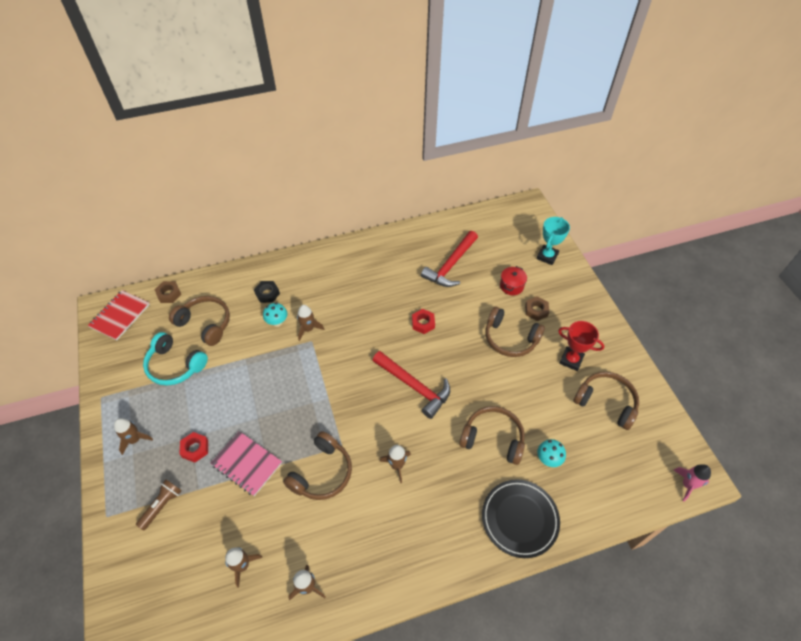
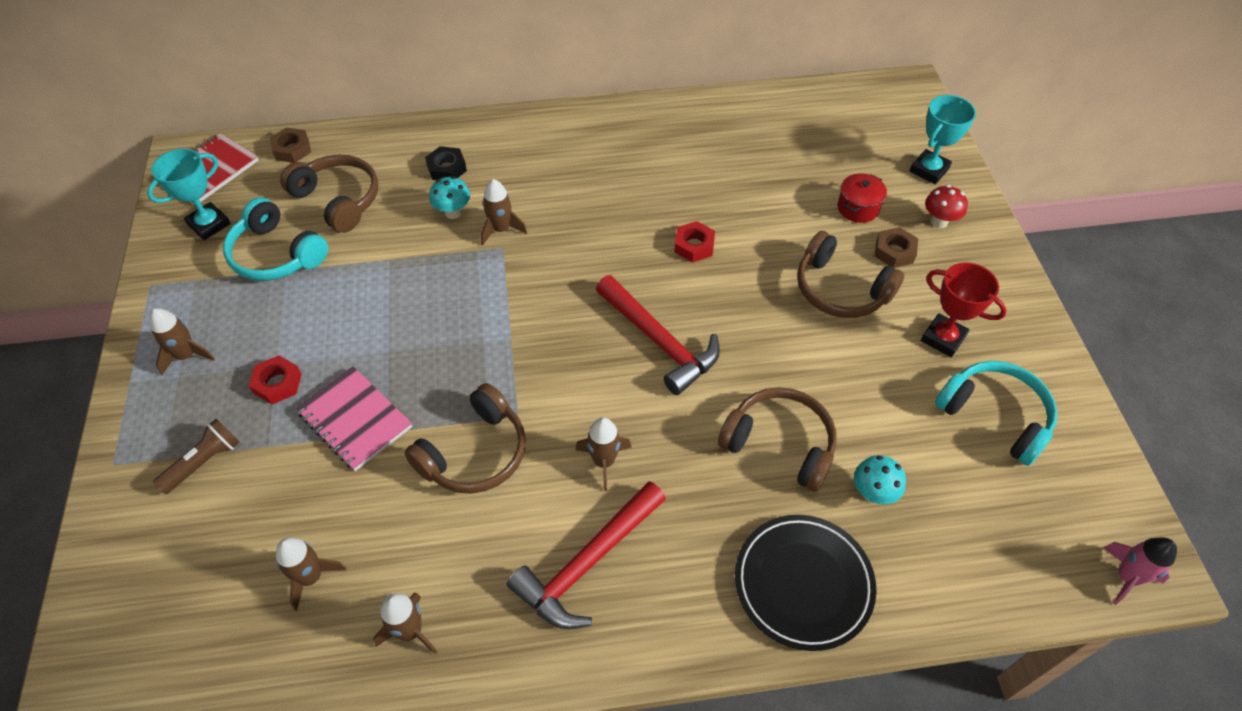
camera: 10 degrees right, 0 degrees up
(128, 351) = (209, 224): none -> turquoise trophy
(450, 265) = (758, 164): red hammer -> red hammer (587, 563)
(557, 288) = (939, 221): none -> red mushroom
(606, 403) = (995, 416): brown headphones -> turquoise headphones

